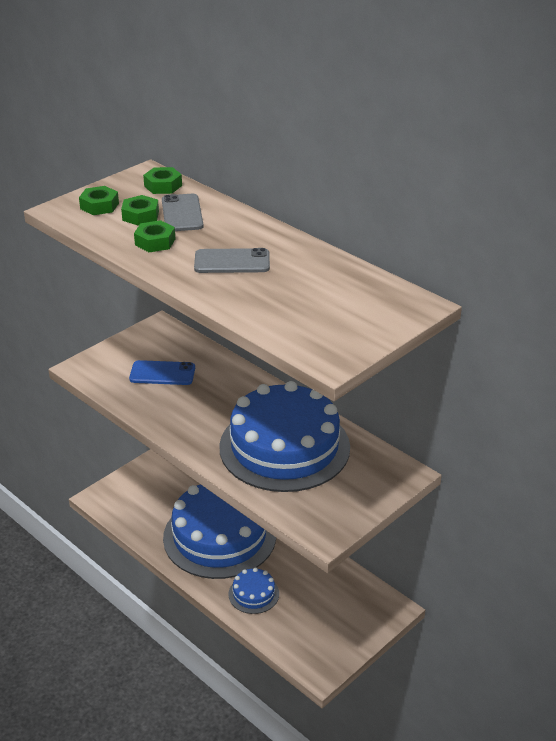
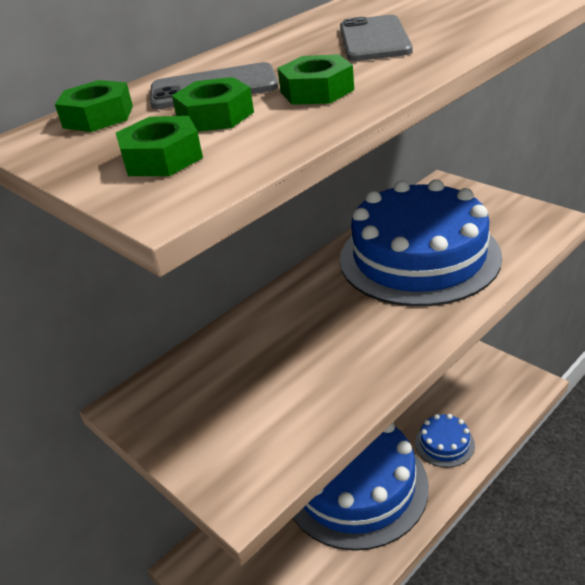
camera: 85 degrees left, 0 degrees up
(162, 373) = (265, 382): blue phone -> none

